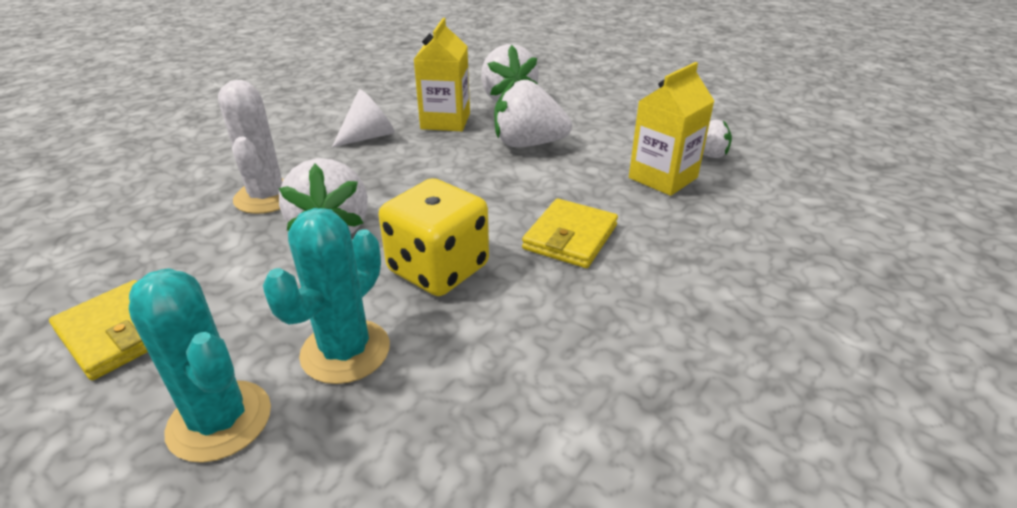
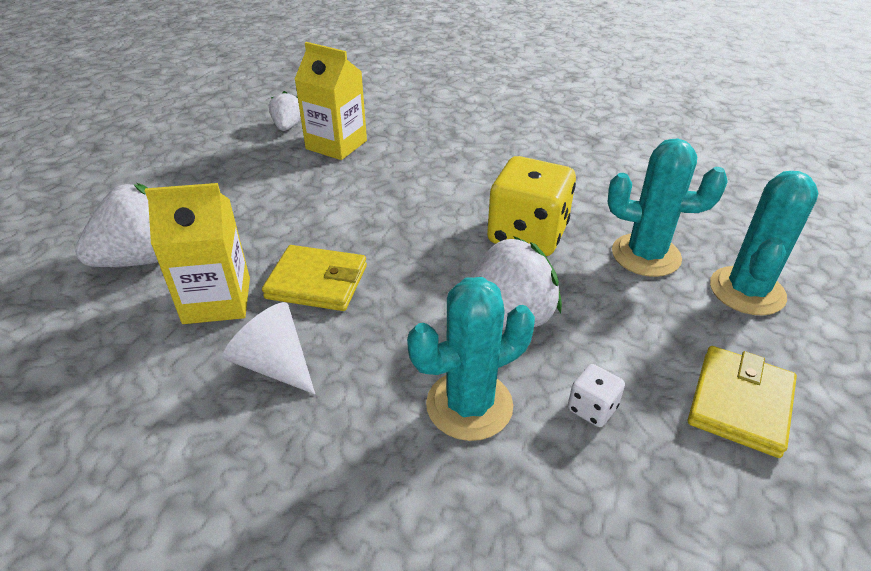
camera: 105 degrees left, 5 degrees up
(207, 248) = (592, 408): none -> white dice
(267, 197) = (469, 405): white cactus -> turquoise cactus
(528, 144) = (280, 223): white strawberry -> none
(570, 237) = (449, 179): yellow wallet -> yellow wallet (317, 282)

